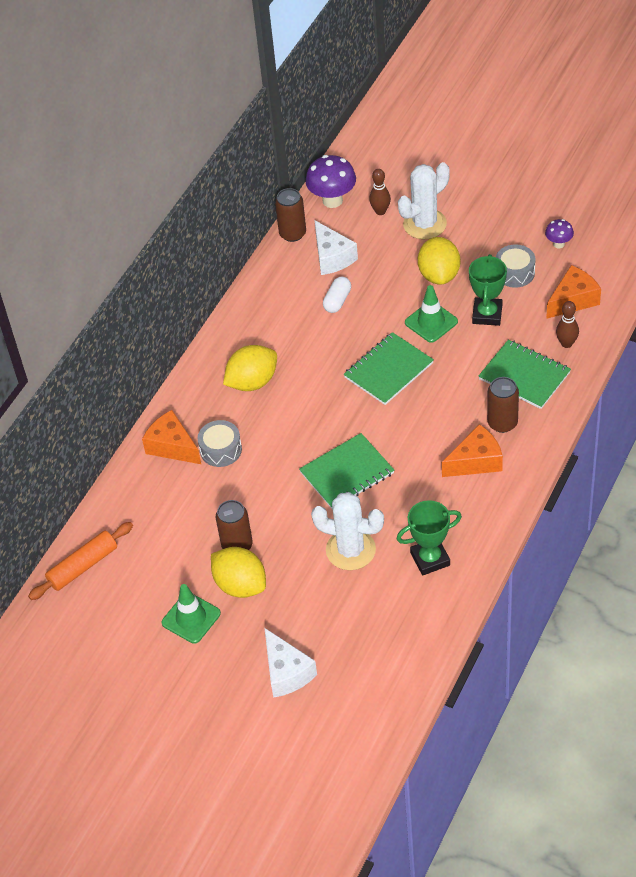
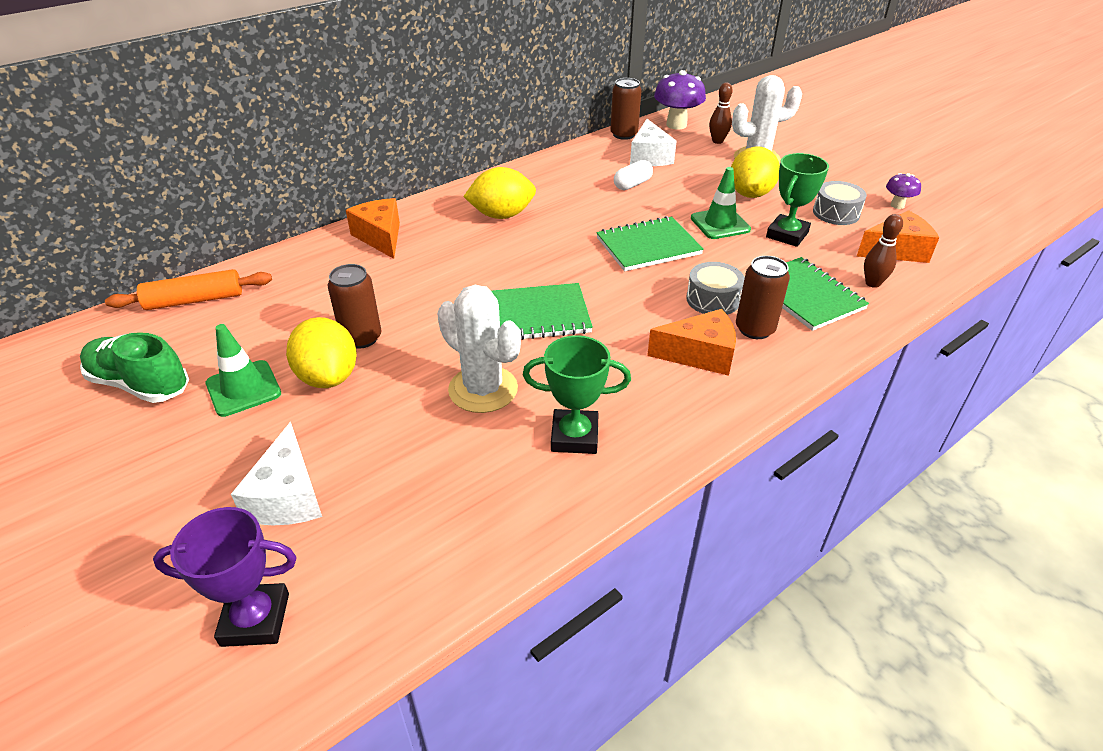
camera: 20 degrees right, 10 degrees down
(117, 646) = (140, 384): none -> green shoe
(221, 450) = (423, 254): grey drum -> grey drum (713, 299)
(328, 741) = (255, 619): none -> purple trophy

